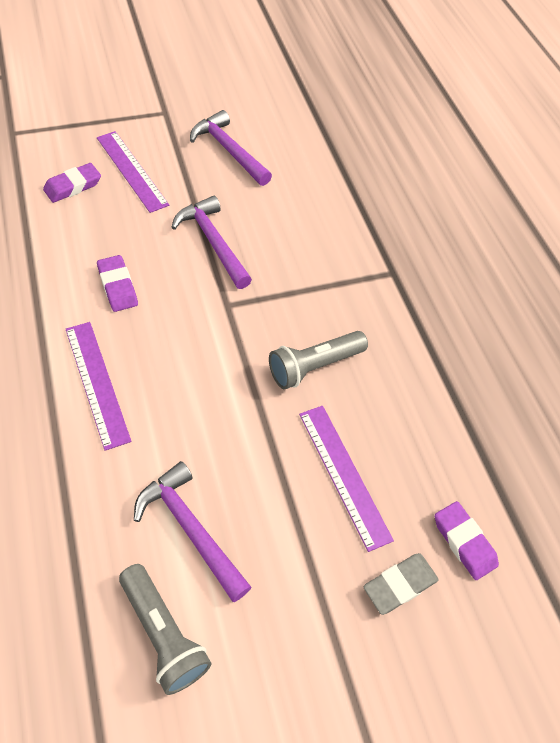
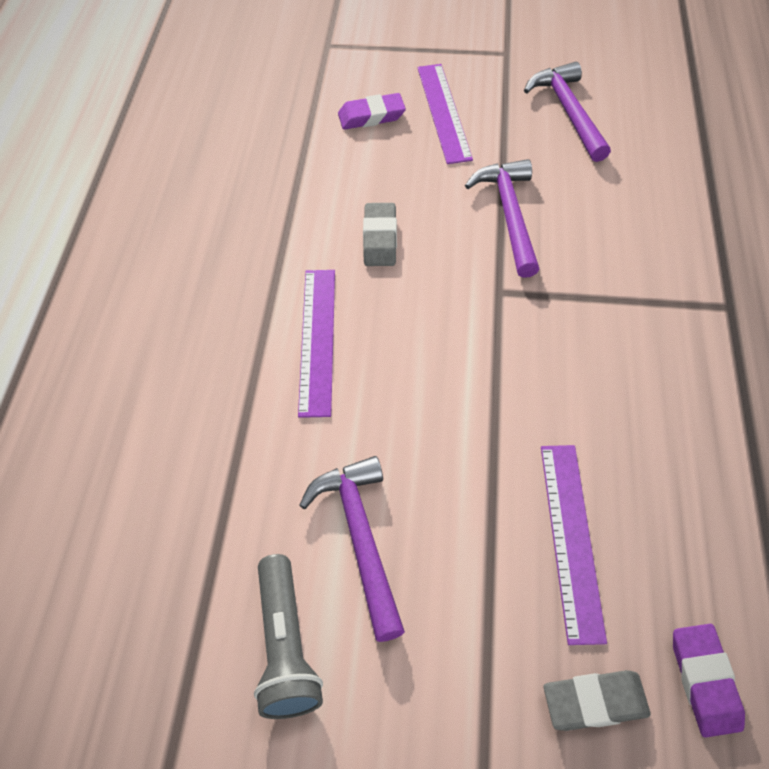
camera: 30 degrees right, 0 degrees up
(118, 286) = (380, 238): purple eraser -> grey eraser
(314, 367) = (581, 395): grey flashlight -> none

